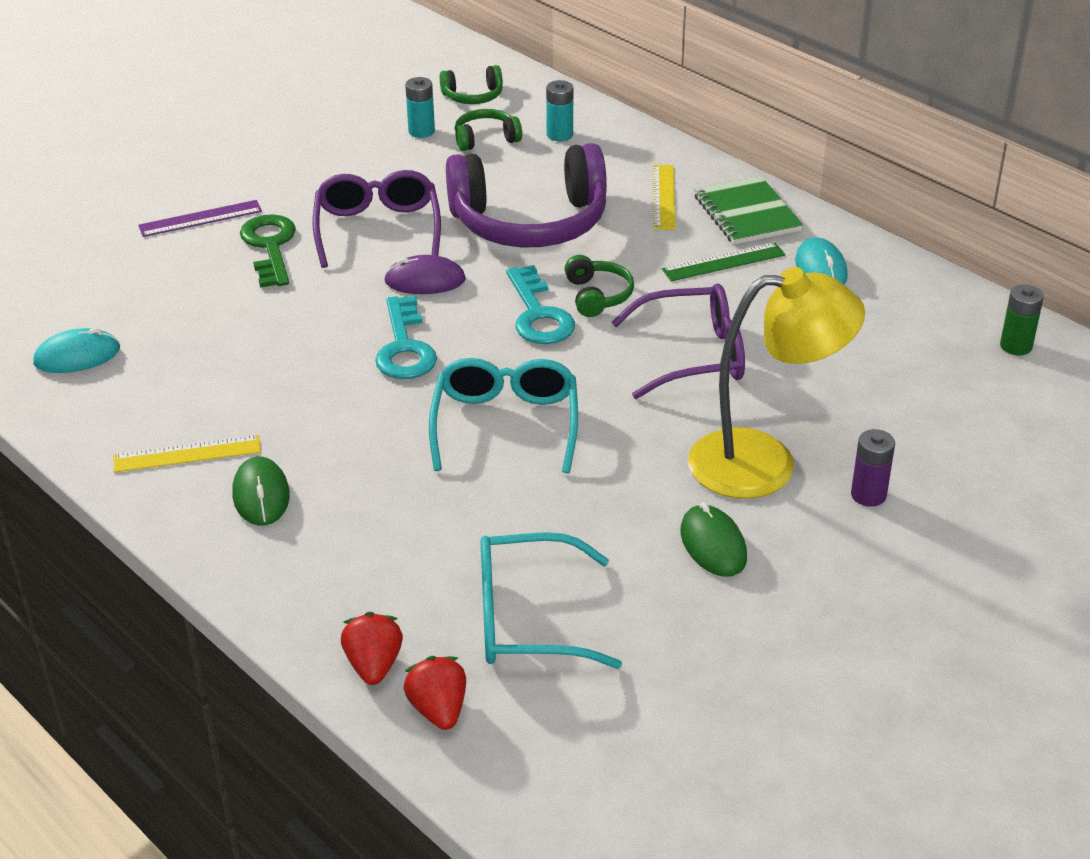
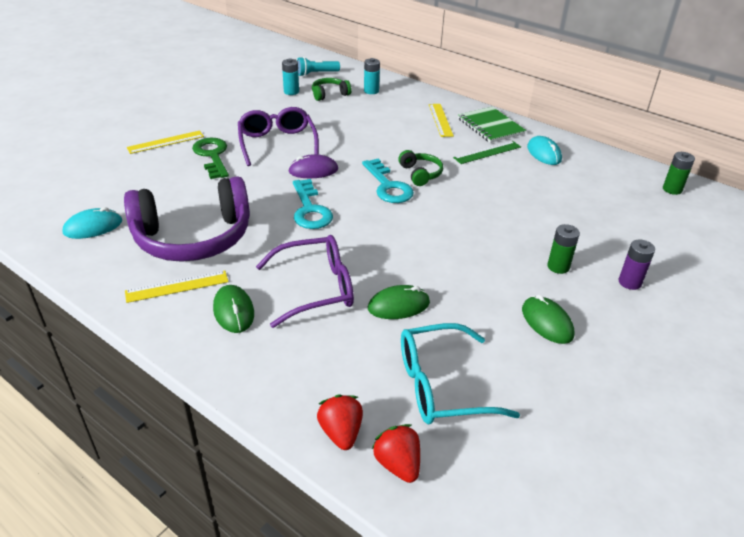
camera: 10 degrees left, 0 degrees up
(200, 219) = (166, 142): purple ruler -> yellow ruler
(473, 96) = (316, 74): green headphones -> turquoise flashlight
(500, 504) = (398, 305): none -> green mouse
(505, 425) = (387, 253): turquoise glasses -> none
(530, 222) = (367, 136): purple headphones -> purple headphones (193, 237)
(692, 355) = (489, 205): purple glasses -> purple glasses (315, 288)
(765, 463) = (558, 267): yellow lamp -> green battery

